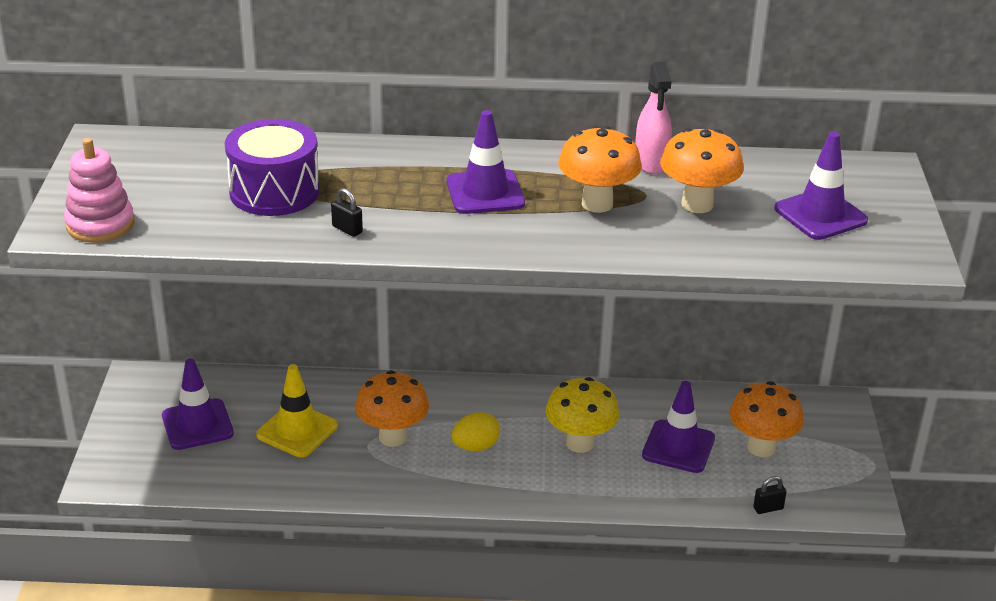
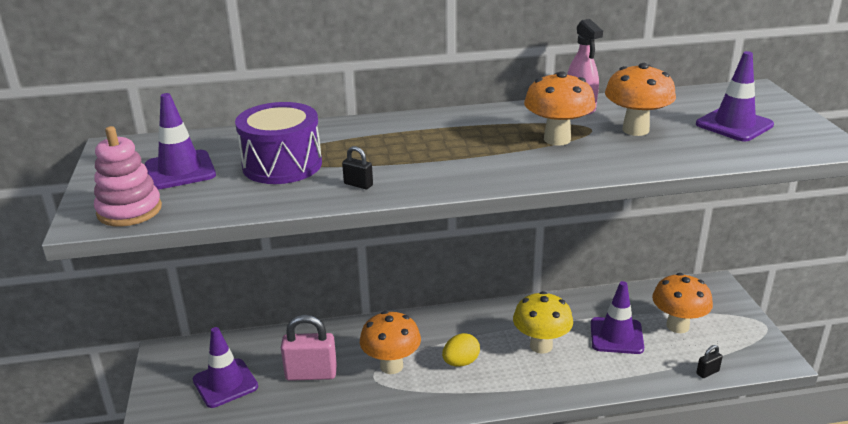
camera: 10 degrees left, 5 degrees down
(297, 430) = (311, 374): yellow traffic cone -> pink padlock
(485, 193) = (462, 143): purple traffic cone -> purple traffic cone (180, 170)

